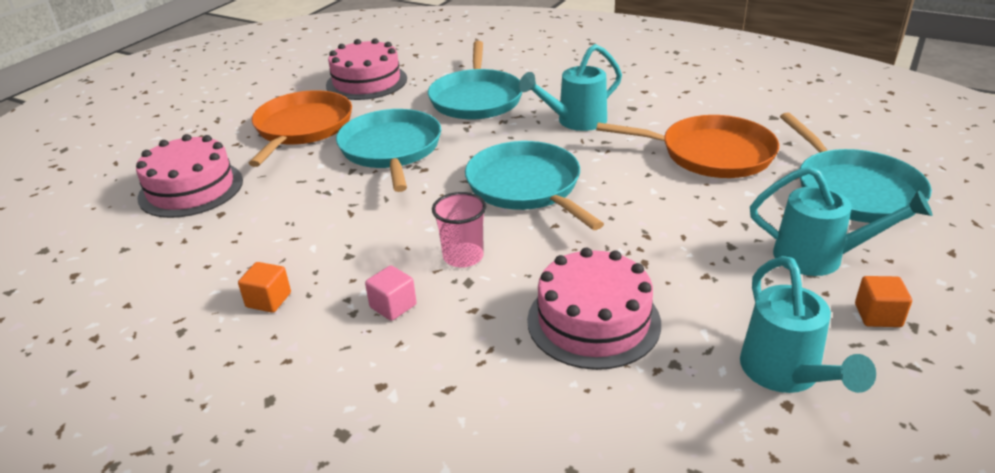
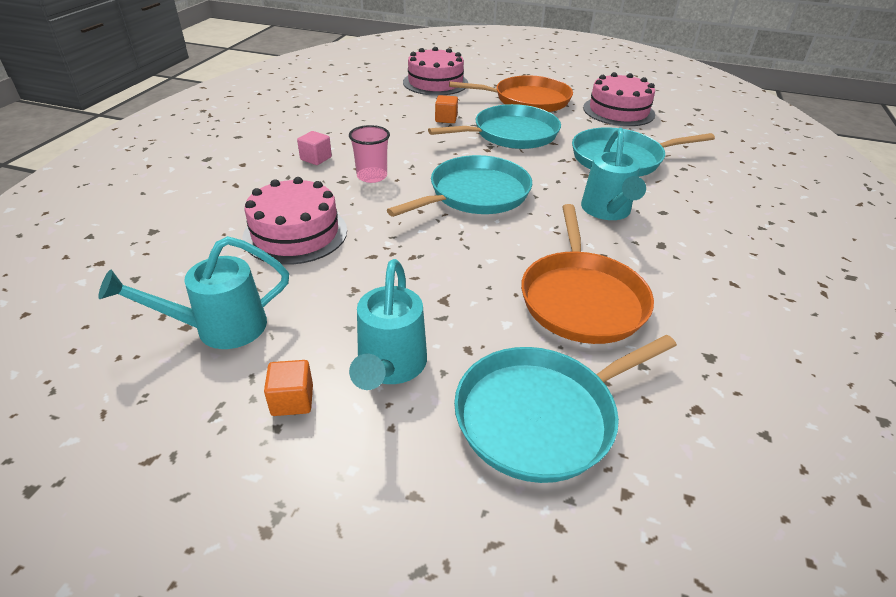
camera: 75 degrees right, 5 degrees up
(268, 300) = (323, 122): orange cube -> orange cube (446, 119)
(575, 121) = (607, 211): turquoise watering can -> turquoise watering can turned 135 degrees counterclockwise

